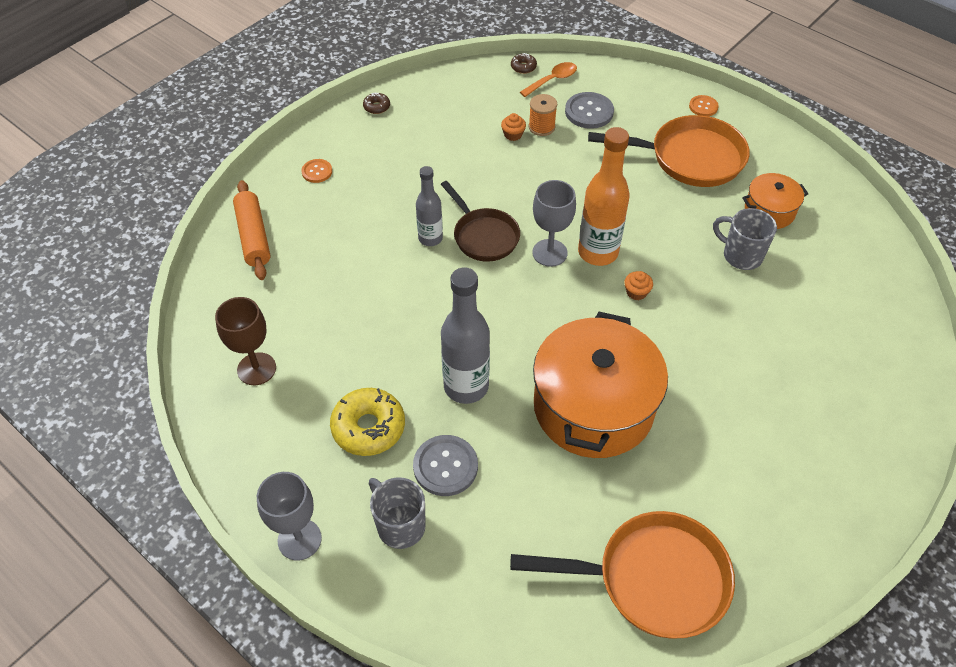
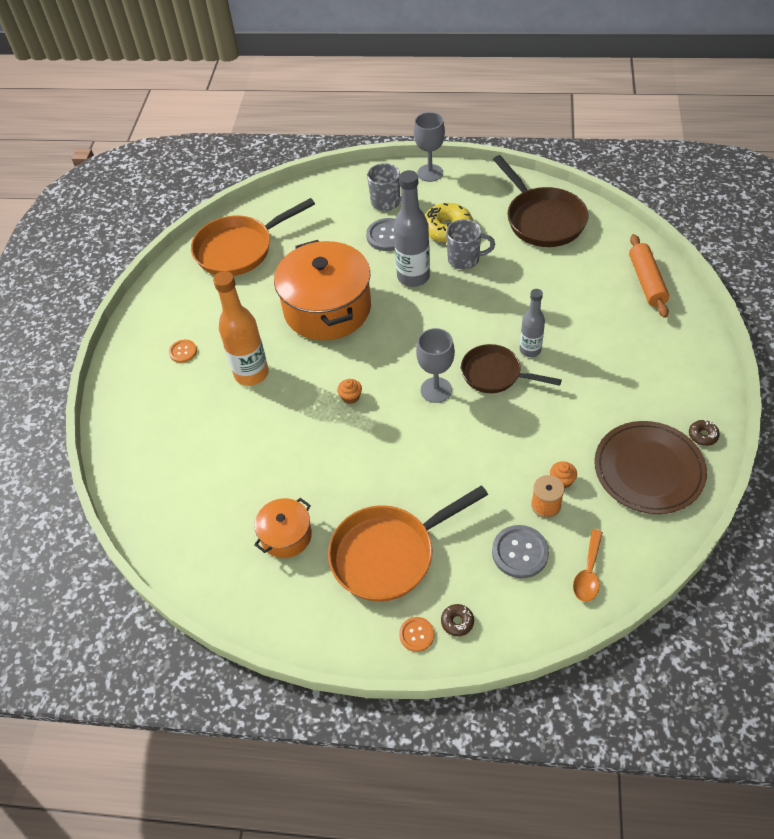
camera: 150 degrees right, 0 degrees up
(253, 236) = (646, 281): orange rolling pin -> orange rolling pin turned 45 degrees clockwise
(256, 369) = (542, 219): brown goblet -> brown pan
(317, 172) = (670, 350): orange button -> orange button (183, 352)
(442, 109) = (648, 469): none -> brown plate
(523, 67) = (632, 572): brown donut -> brown donut (457, 622)
(598, 252) = (401, 411): orange bottle -> orange bottle (251, 373)
(741, 255) = (289, 475): grey mug -> grey mug (465, 259)

